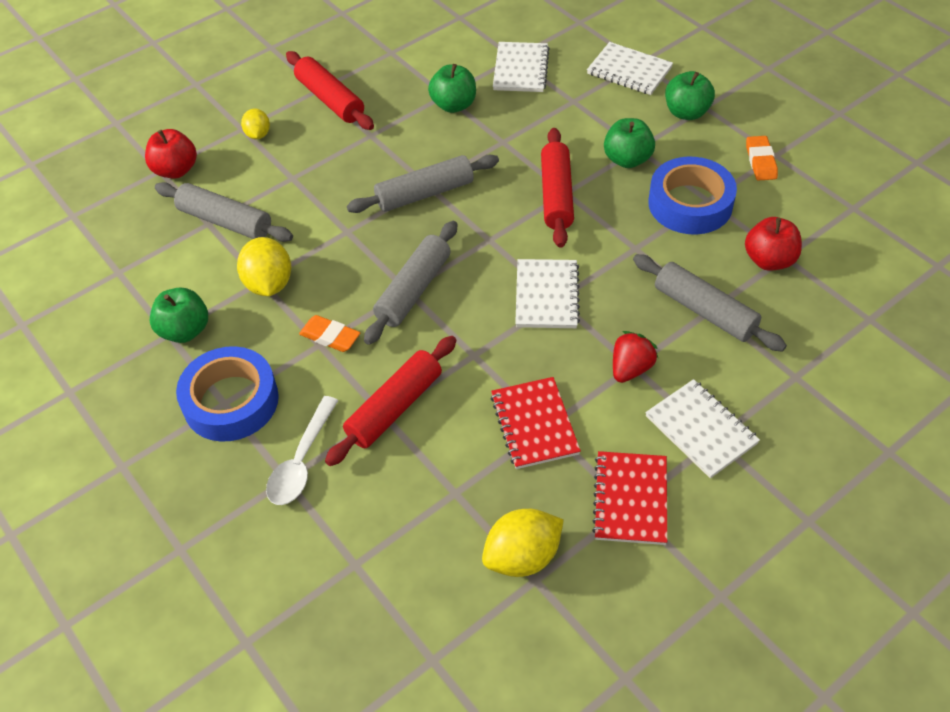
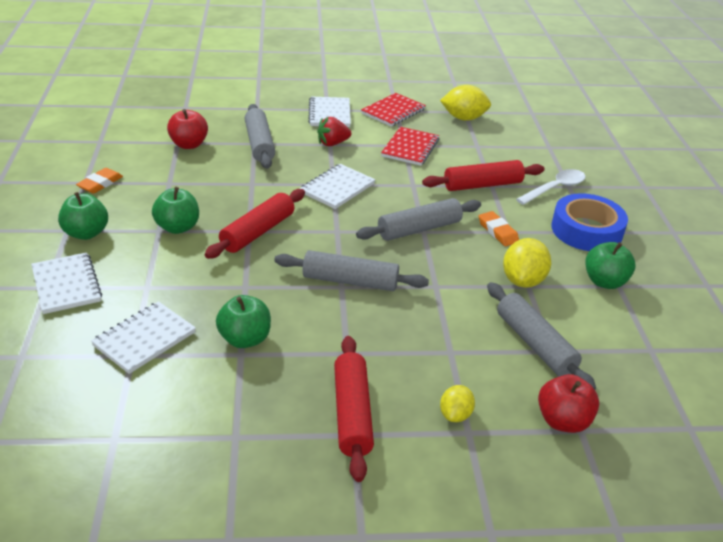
camera: 150 degrees left, 15 degrees down
(690, 204) = (183, 186): blue tape -> none

